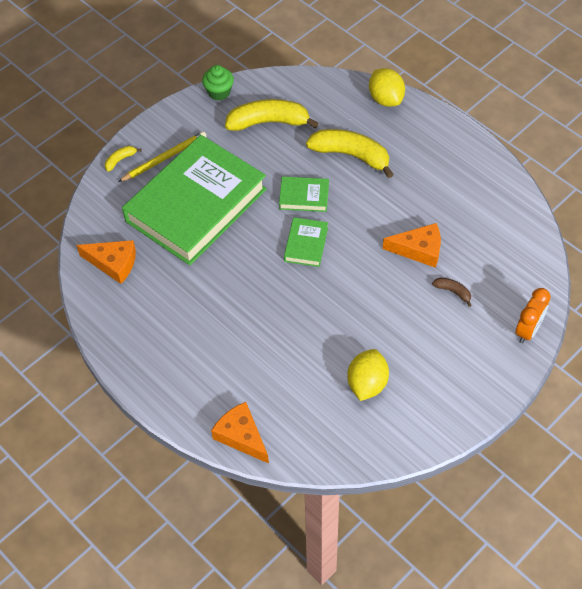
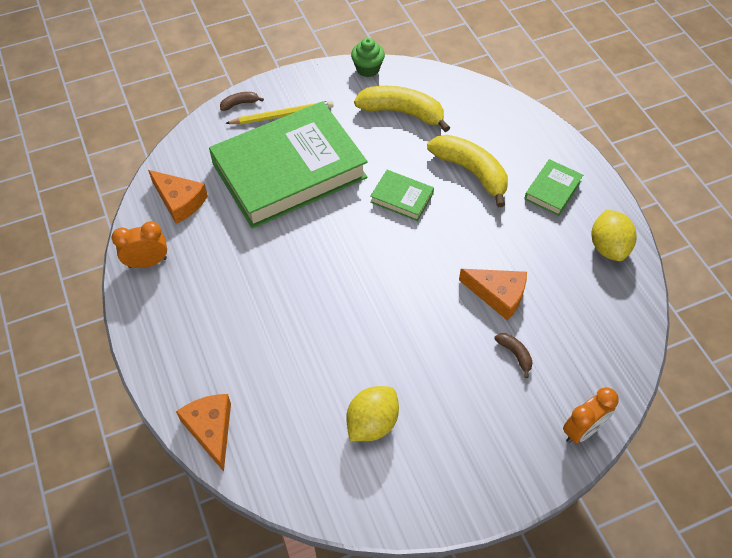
camera: 20 degrees right, 0 degrees up
(114, 324) = (147, 262): none -> orange clock
(120, 160) = (239, 104): yellow banana -> brown banana
(306, 244) = (380, 248): green book -> green book (552, 190)
(386, 99) = (534, 126): yellow lemon -> yellow lemon (608, 247)

